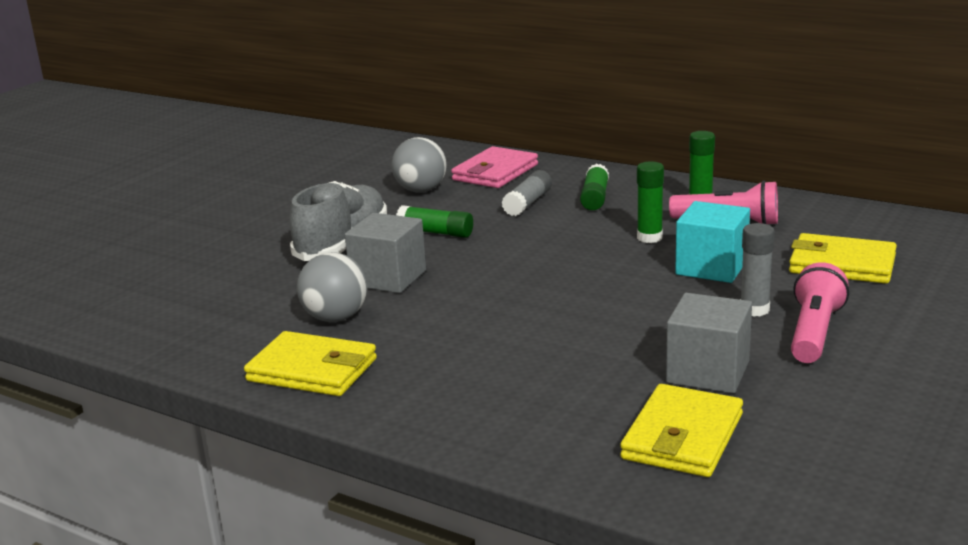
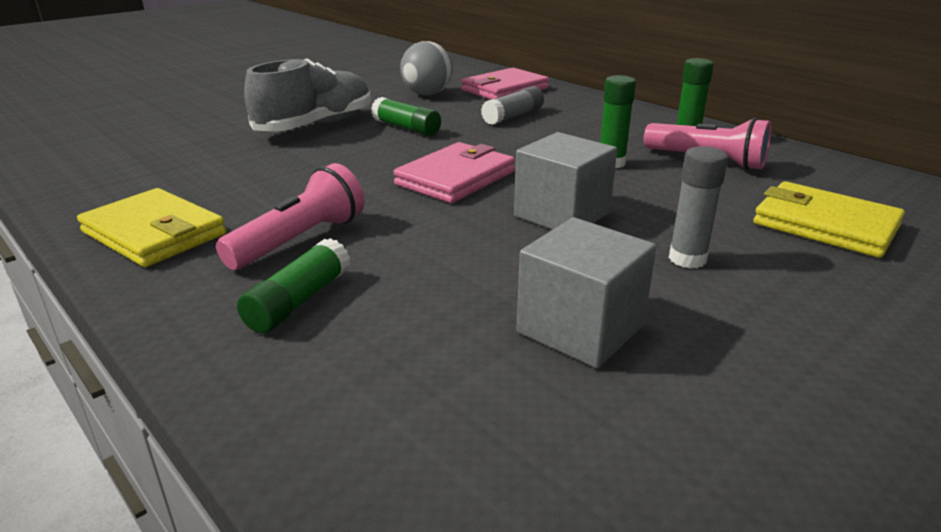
camera: 15 degrees right, 5 degrees up
(335, 318) = (236, 187): grey ball -> none
(388, 278) = (324, 159): grey cube -> grey cube (562, 214)
(526, 275) = (456, 178): none -> pink wallet
(595, 198) = (581, 120): green glue stick -> green glue stick (299, 301)
(682, 437) = (482, 421): yellow wallet -> none
(711, 267) = (662, 202): turquoise cube -> none
(813, 332) = (752, 303): pink flashlight -> pink flashlight (299, 240)

